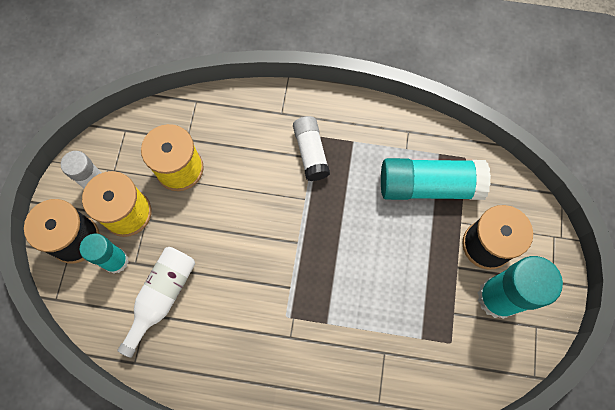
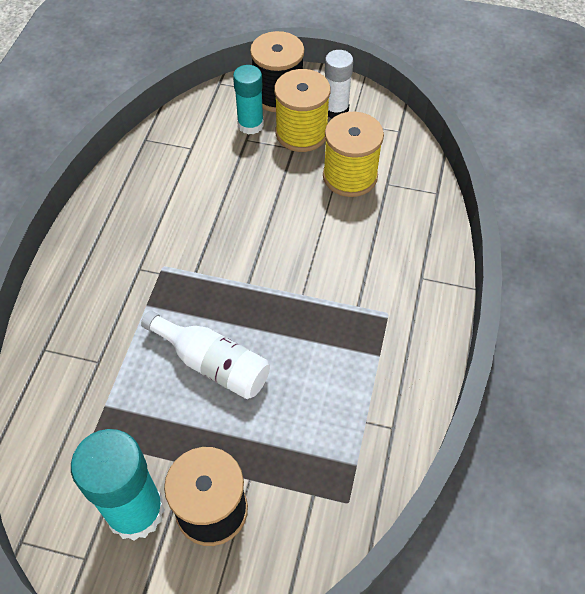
camera: 95 degrees right, 15 degrees down
(162, 297) = (206, 160): white bottle -> white bottle (212, 364)
(311, 153) = (364, 305): white glue stick -> none
(429, 186) = (307, 444): turquoise glue stick -> none

